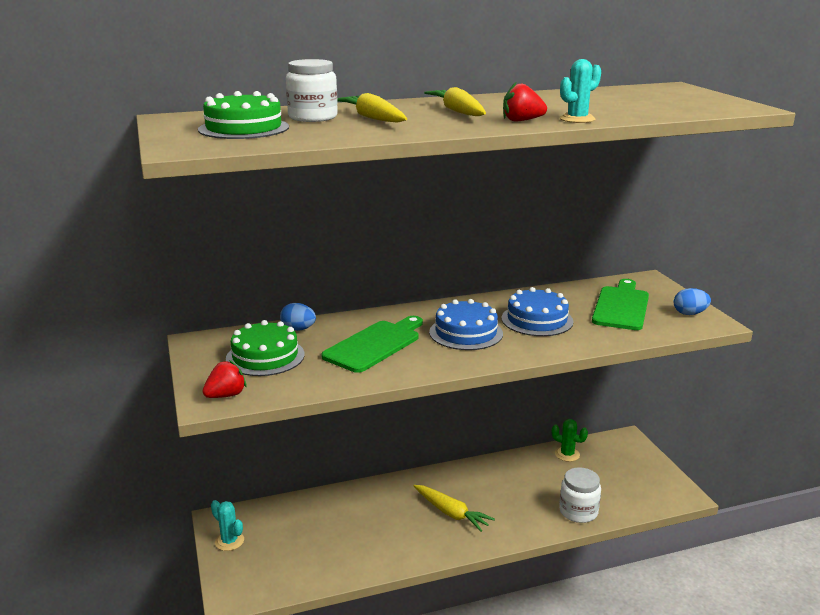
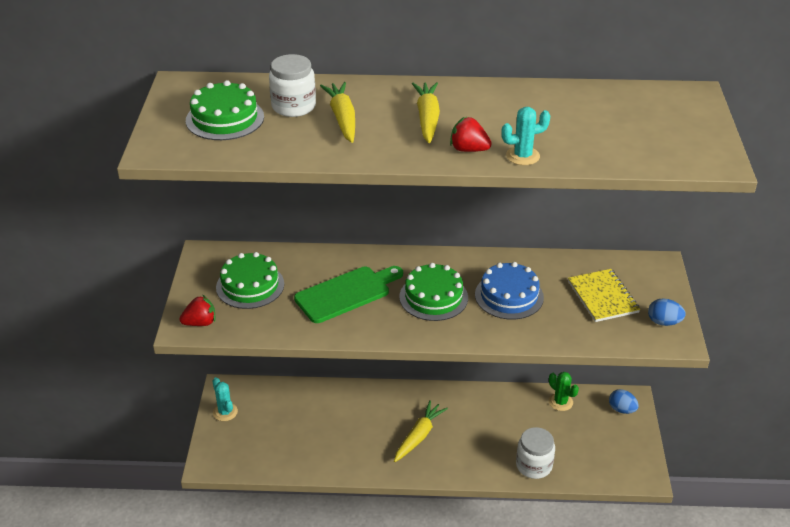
camera: 20 degrees right, 15 degrees up
(298, 329) = (292, 258): blue egg -> blue egg (621, 409)
(451, 513) = (419, 436): yellow carrot -> yellow carrot turned 120 degrees counterclockwise
(466, 333) = (433, 297): blue cake -> green cake
(621, 306) = (603, 297): green cutting board -> yellow notebook

